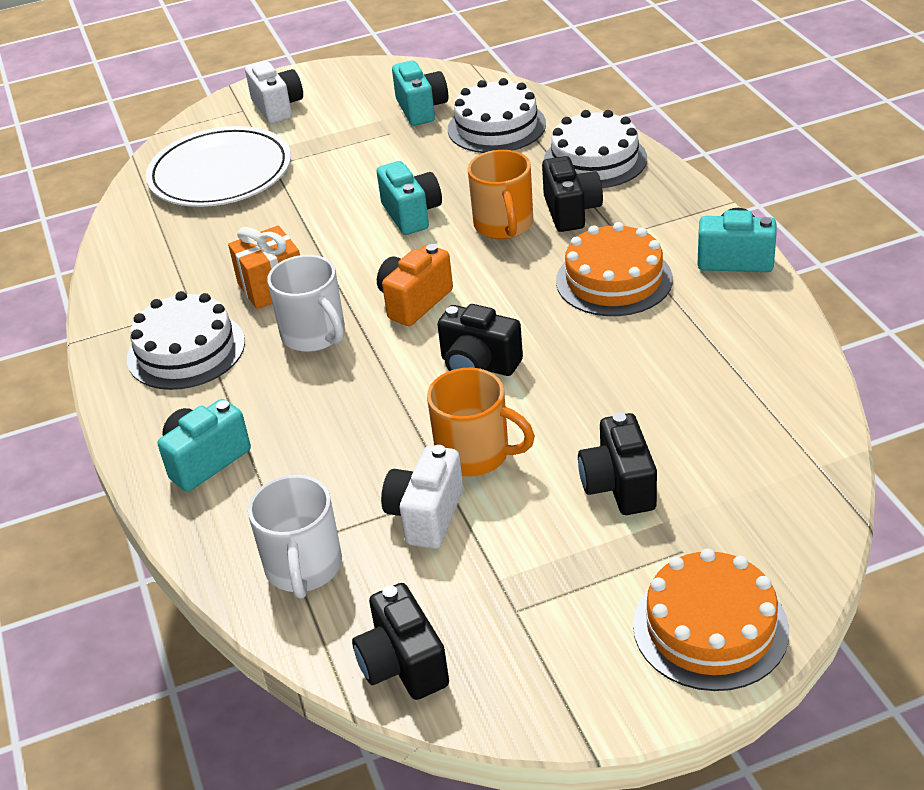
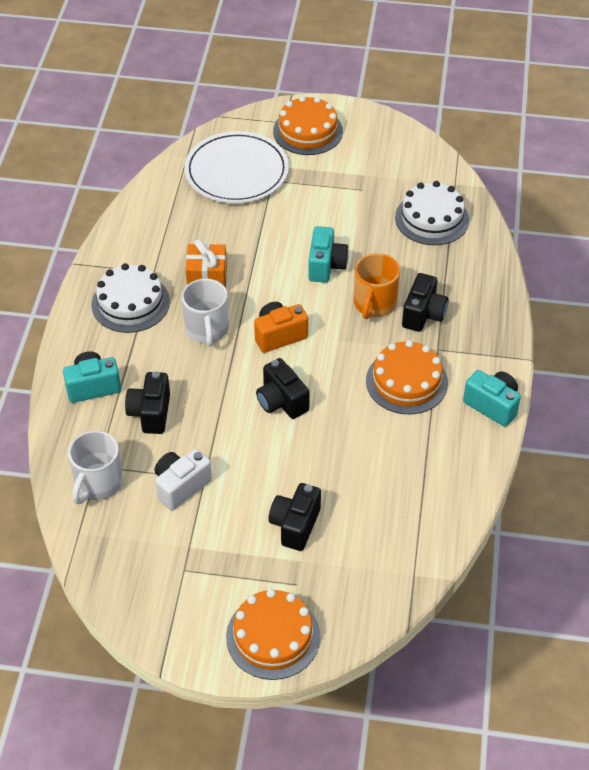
camera: 25 degrees right, 10 degrees up
(277, 108) = (308, 131): white camera -> orange cake
(403, 665) = (107, 568): black camera -> black camera (150, 413)
(421, 109) = (396, 178): turquoise camera -> none
(475, 454) = (235, 461): orange mug -> none
(595, 160) = (471, 279): white cake -> none

